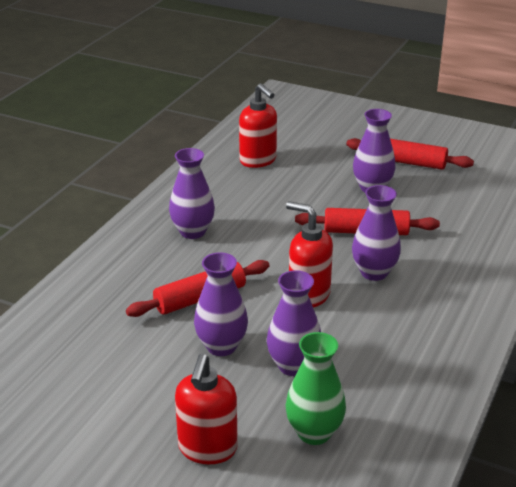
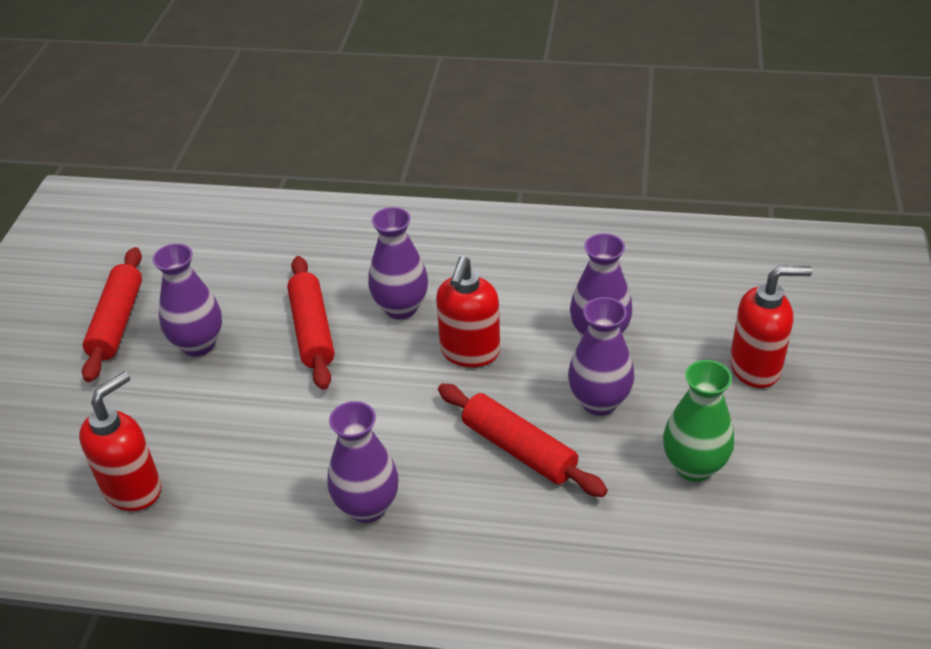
camera: 105 degrees left, 10 degrees up
(314, 433) = (685, 300): green vase -> green vase (694, 466)

